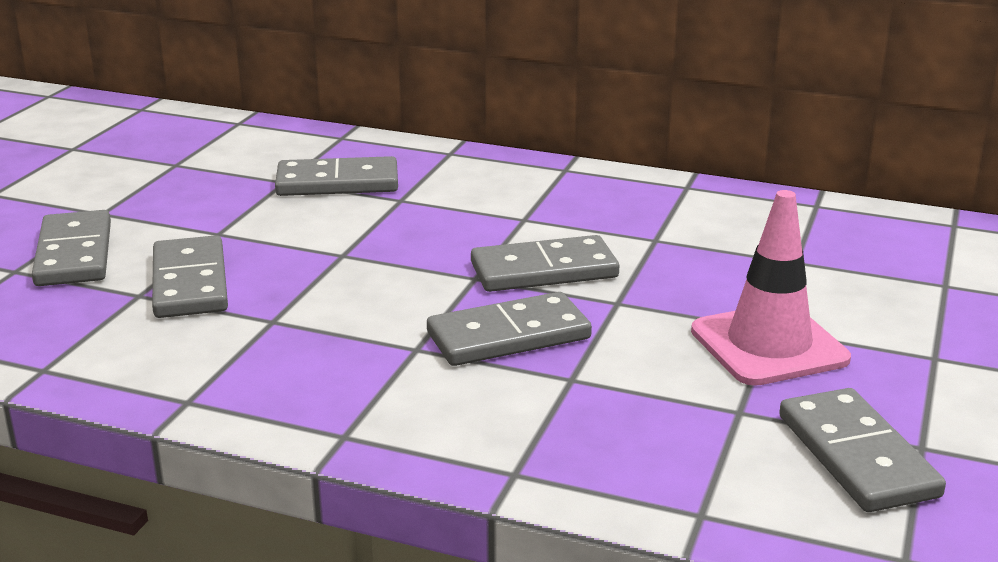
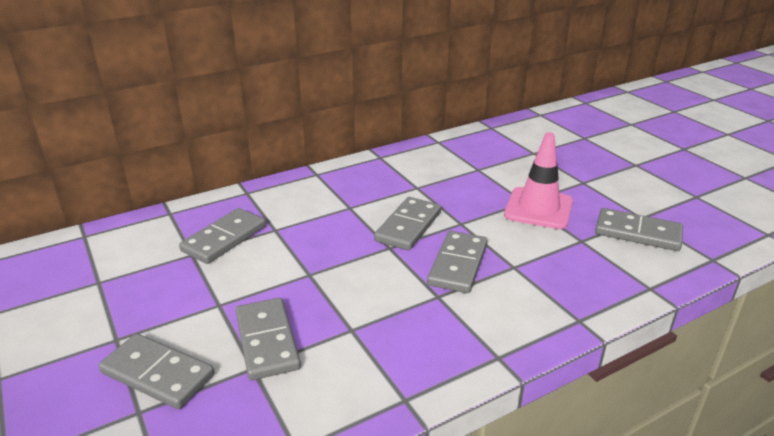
camera: 50 degrees left, 5 degrees up
(189, 283) = (267, 341): grey domino -> grey domino turned 45 degrees clockwise

